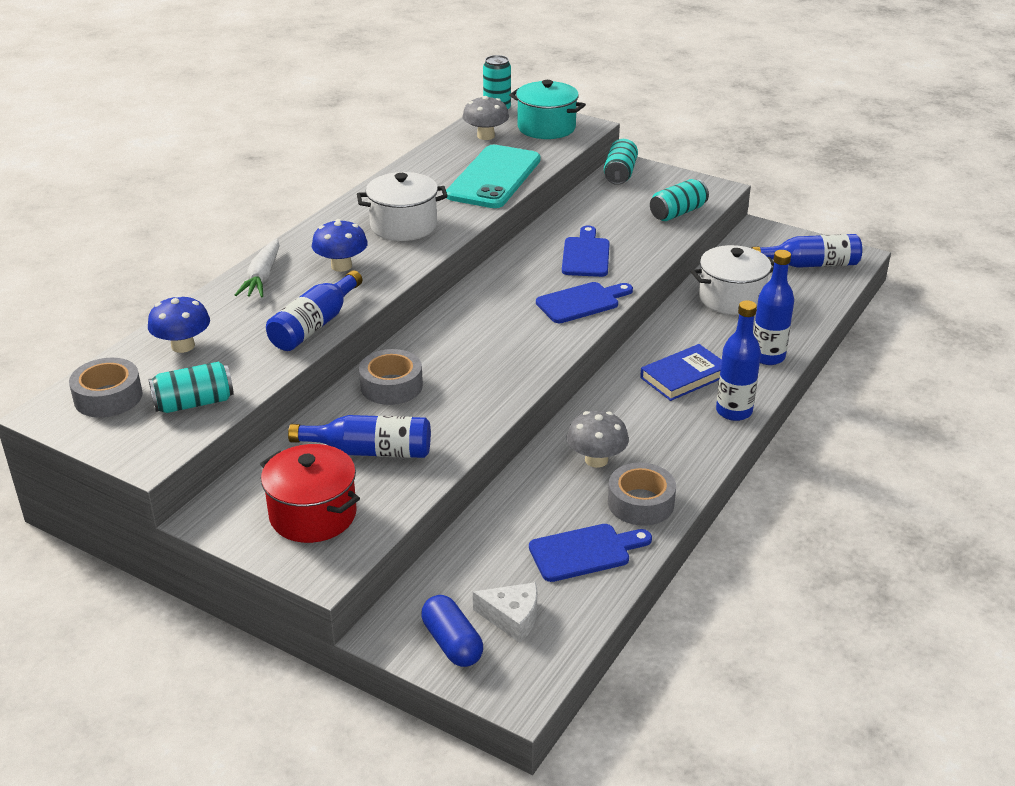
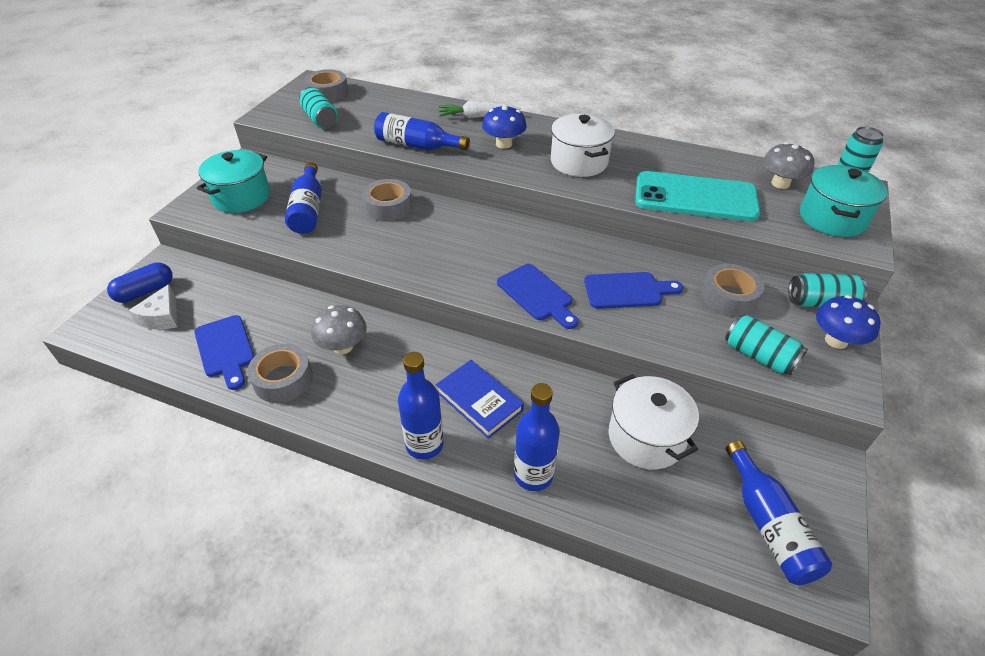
camera: 80 degrees right, 10 degrees up
(183, 346) = (385, 105): blue mushroom -> blue mushroom (836, 340)
(313, 515) = (241, 197): red pot -> turquoise pot
(605, 210) = (729, 297): none -> grey tape

